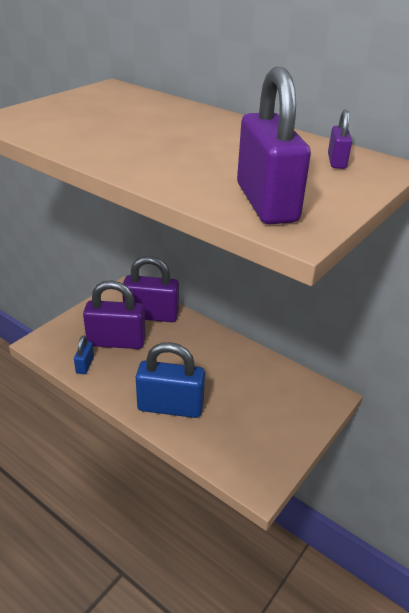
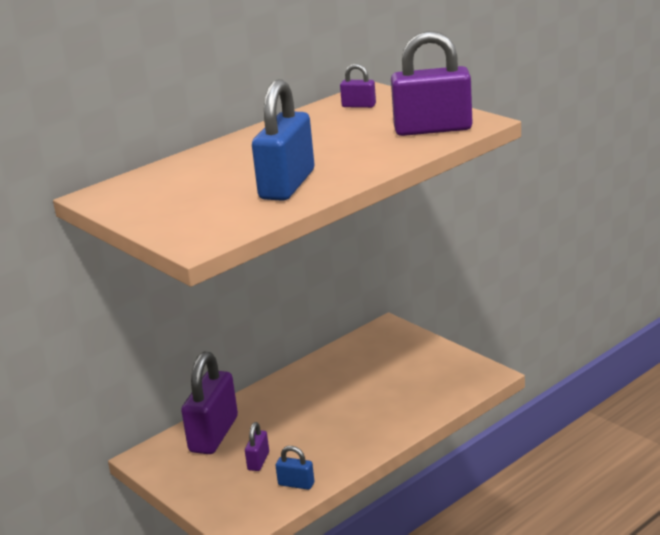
camera: 75 degrees left, 10 degrees down
(116, 342) = (258, 461): purple padlock -> purple padlock, size x0.46
(170, 407) = (381, 421): blue padlock -> blue padlock (287, 185)

